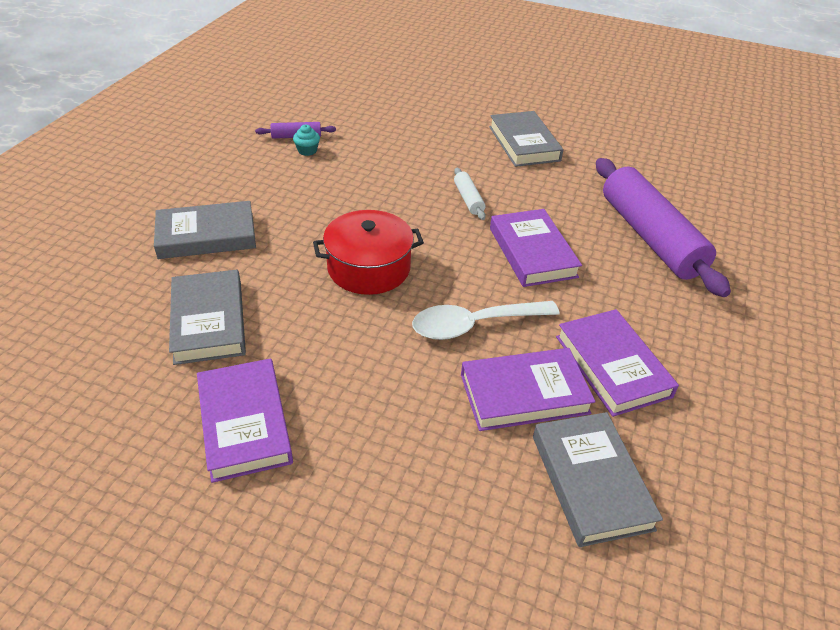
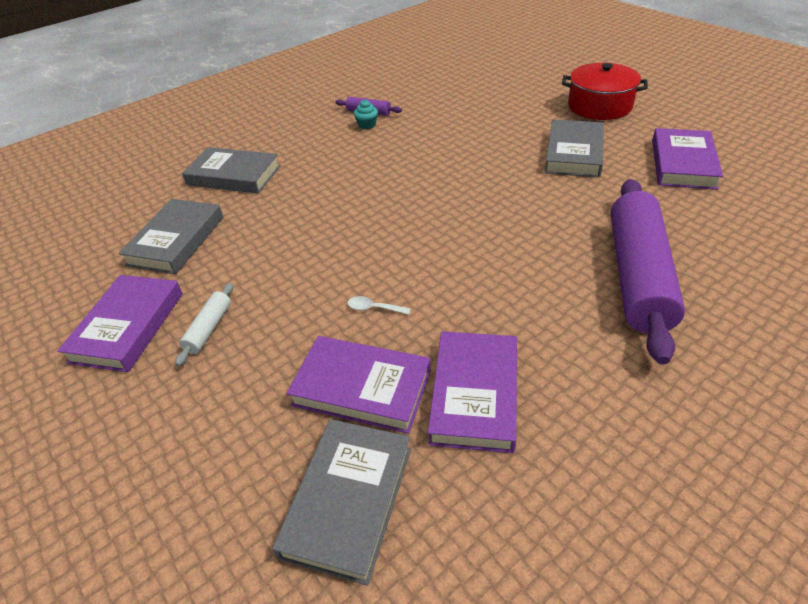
camera: 35 degrees right, 0 degrees up
(369, 268) = (329, 232): red pot -> red pot (599, 106)
(468, 199) = (471, 193): white rolling pin -> white rolling pin (209, 328)
(474, 325) = (374, 308): white spoon -> white spoon, size x0.41
(532, 252) = (490, 257): purple book -> purple book (682, 164)

